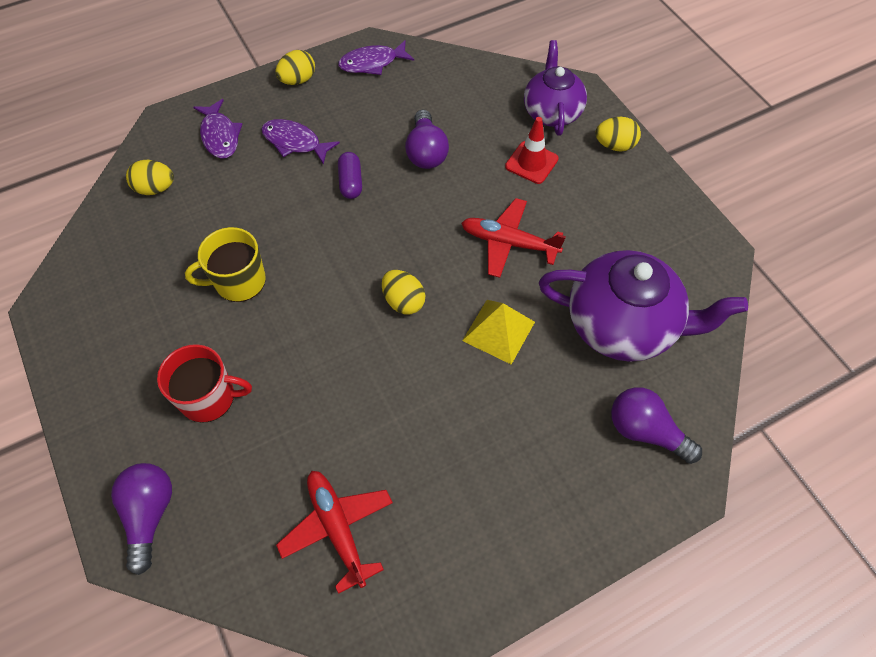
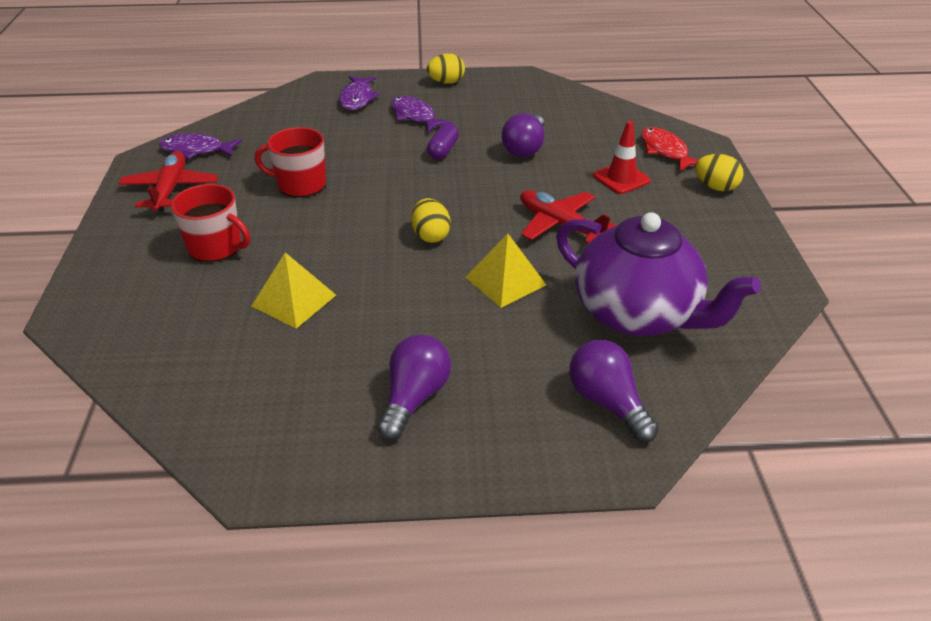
camera: 25 degrees right, 20 degrees down
(149, 514) = (106, 304): purple light bulb -> purple light bulb (414, 398)
(155, 188) = (282, 116): yellow egg -> none
(238, 281) = (300, 184): yellow mug -> red mug
(327, 432) = (294, 300): none -> yellow pyramid
(337, 528) = (248, 368): red plane -> red plane (170, 189)
(372, 63) = (518, 86): purple fish -> purple fish (196, 150)
(552, 112) = (665, 151): purple teapot -> red fish

